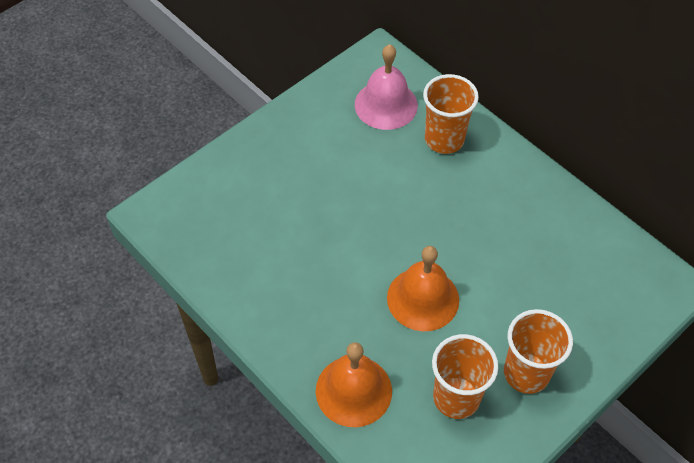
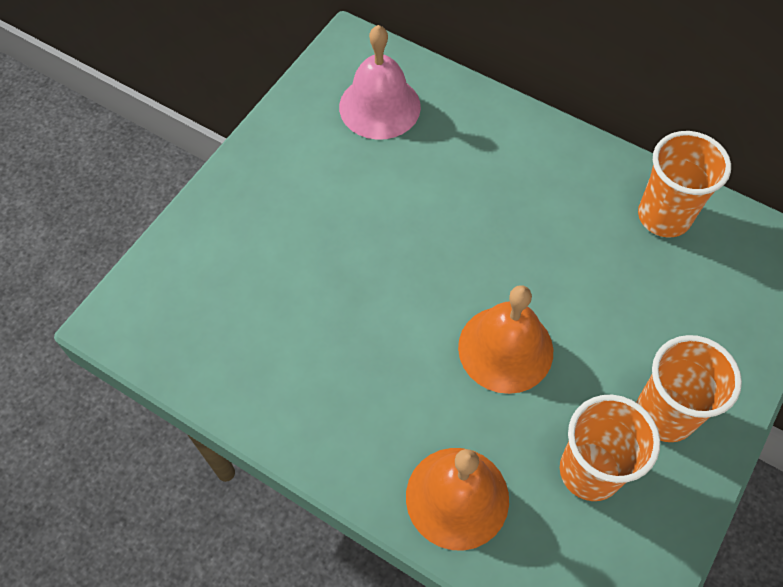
camera: 15 degrees left, 5 degrees up
(444, 139) = (465, 135): orange cup -> orange cup (664, 216)

